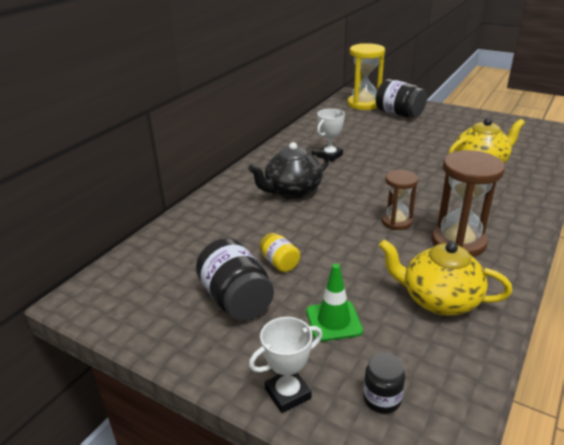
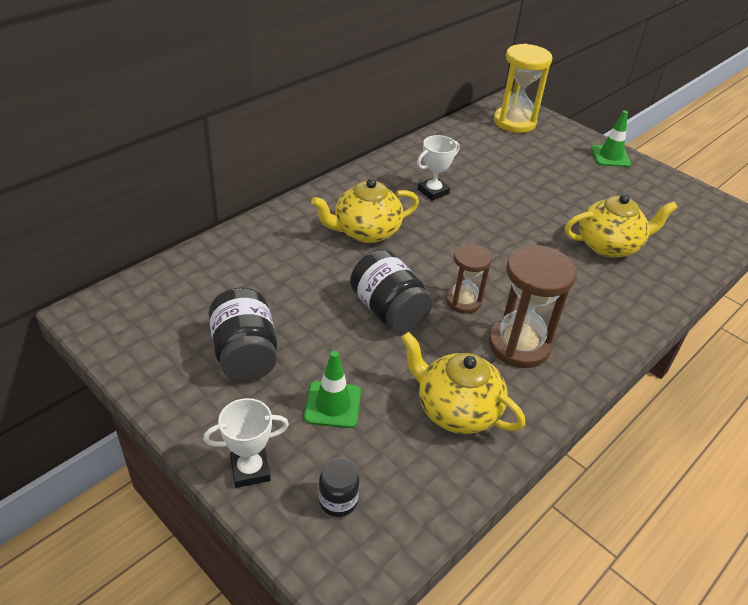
camera: 10 degrees right, 10 degrees up
(279, 263) = (309, 321): yellow jar -> none
(292, 191) = (365, 232): black teapot -> yellow teapot
(399, 114) = (551, 147): black jar -> black jar (388, 311)
(444, 112) = (610, 156): none -> green traffic cone

